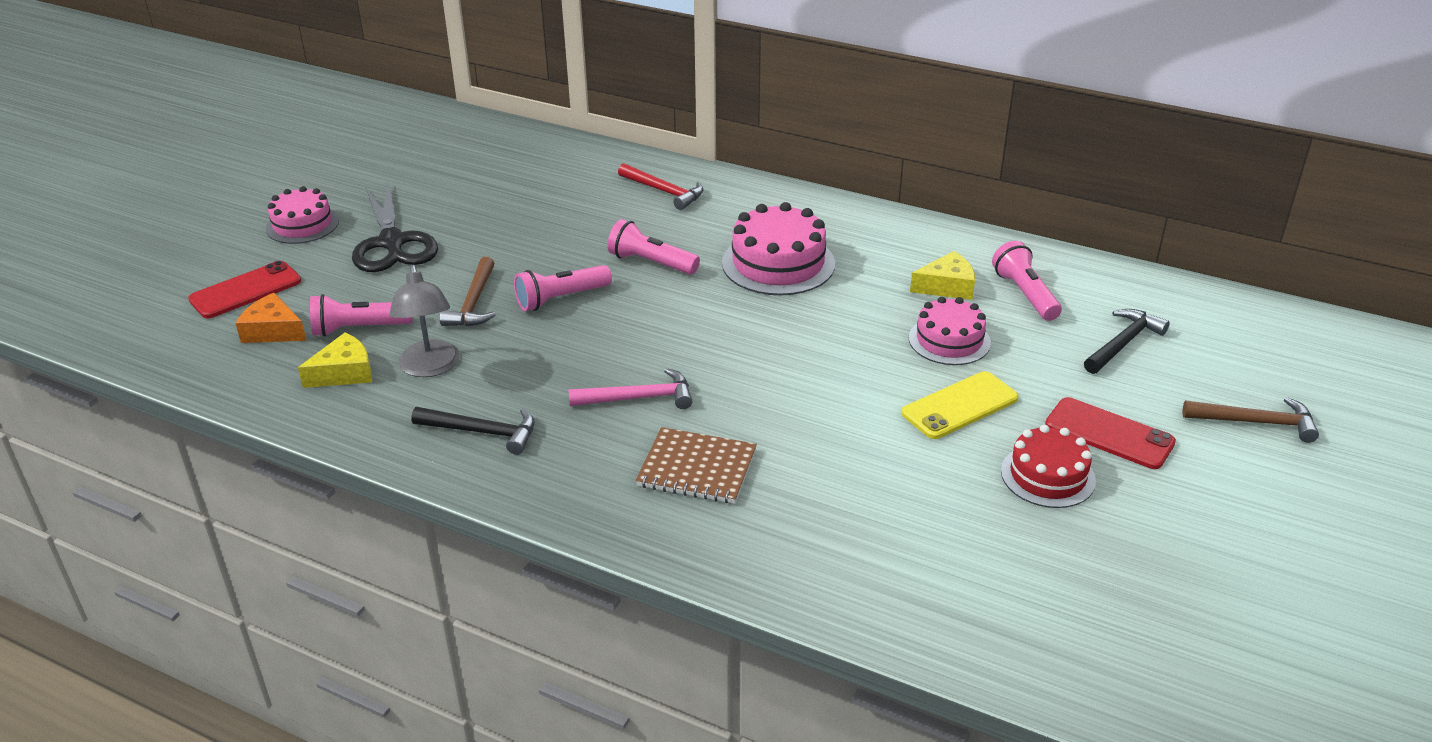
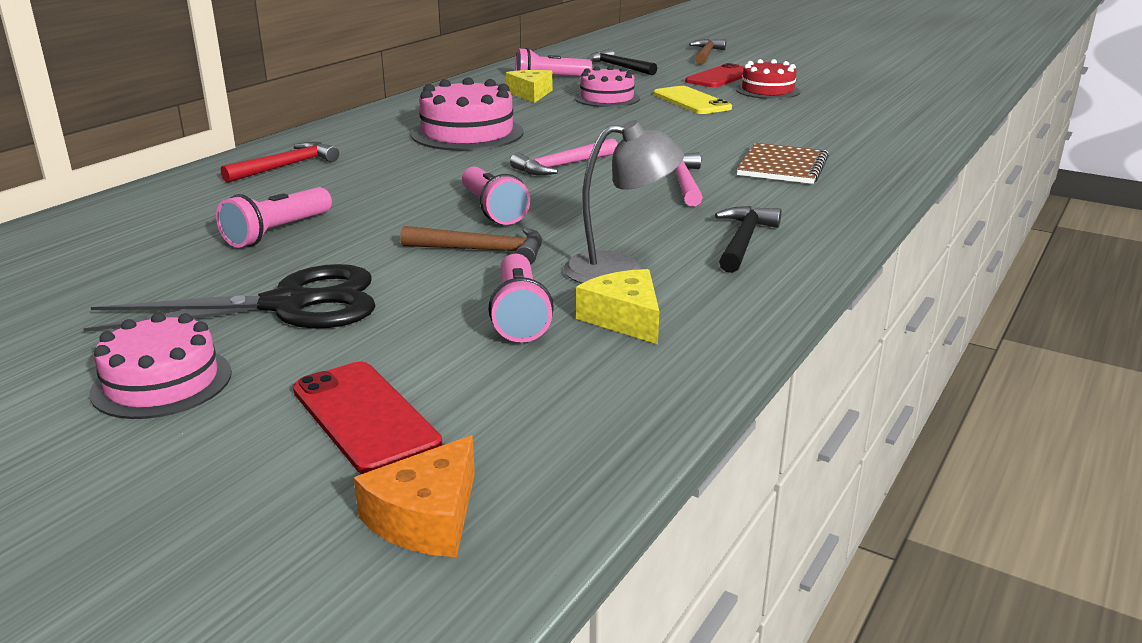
camera: 85 degrees left, 10 degrees down
(273, 331) = (504, 379): orange cheese -> orange cheese (427, 518)
(651, 263) = (438, 174): pink flashlight -> pink flashlight (277, 232)
(682, 325) = (562, 166): none -> pink hammer

